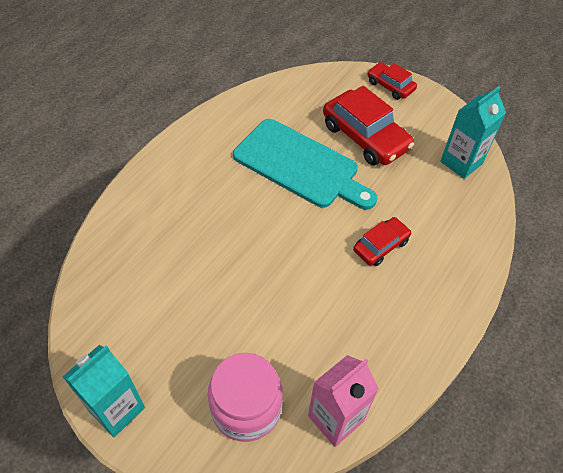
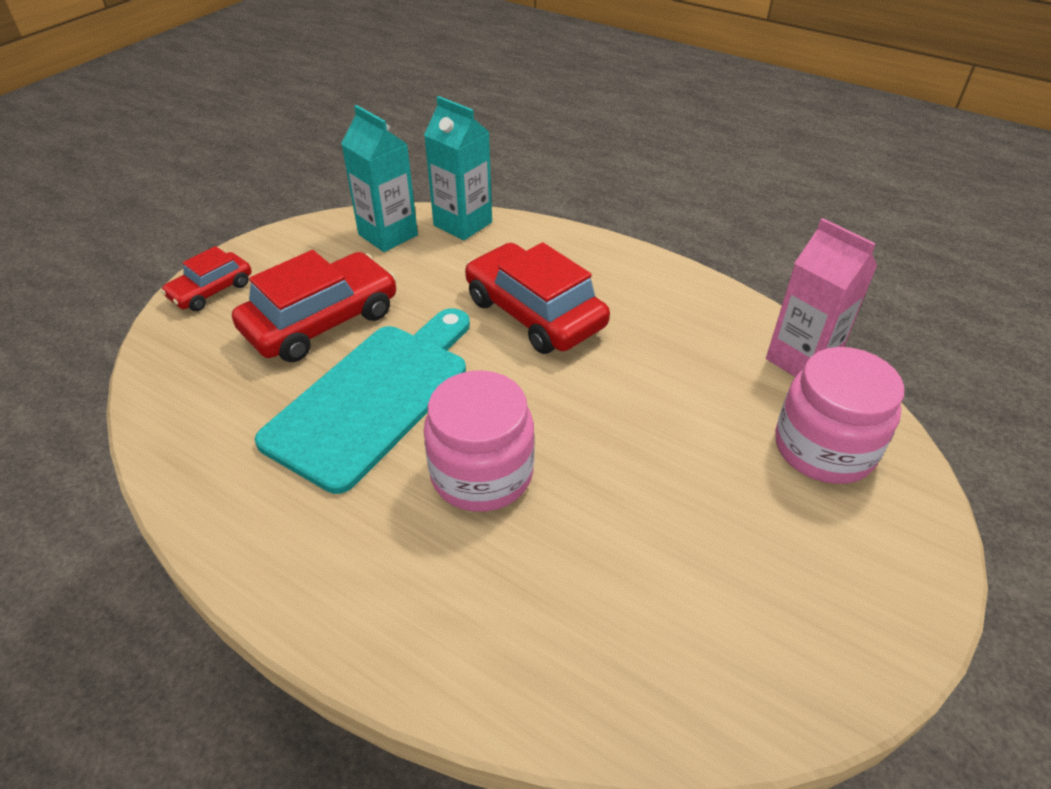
camera: 90 degrees left, 10 degrees down
(117, 409) = (894, 617): turquoise carton -> turquoise carton (463, 224)
(240, 215) = (482, 473): none -> pink jar
(381, 246) = (534, 313): red car -> red car, size x1.78

